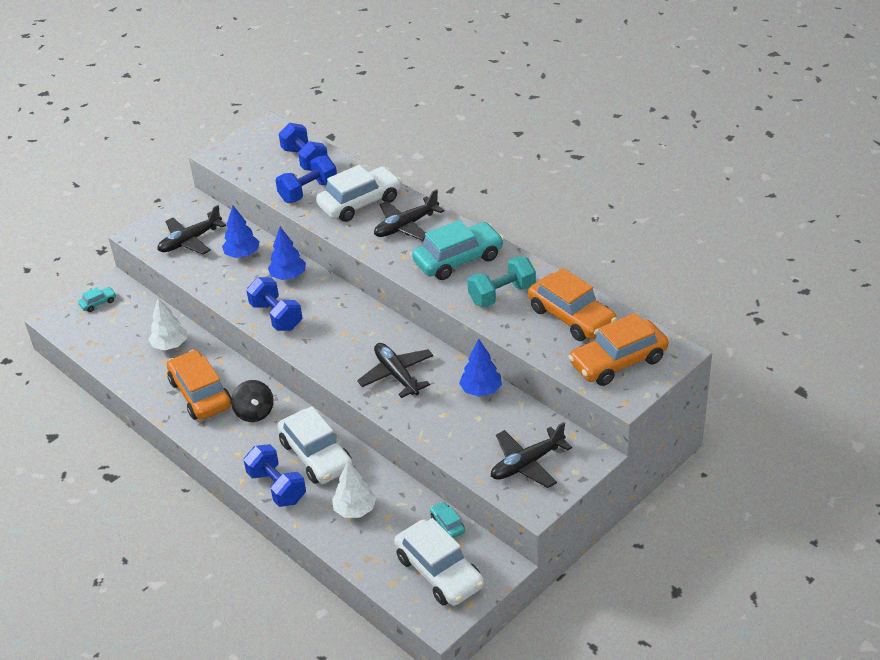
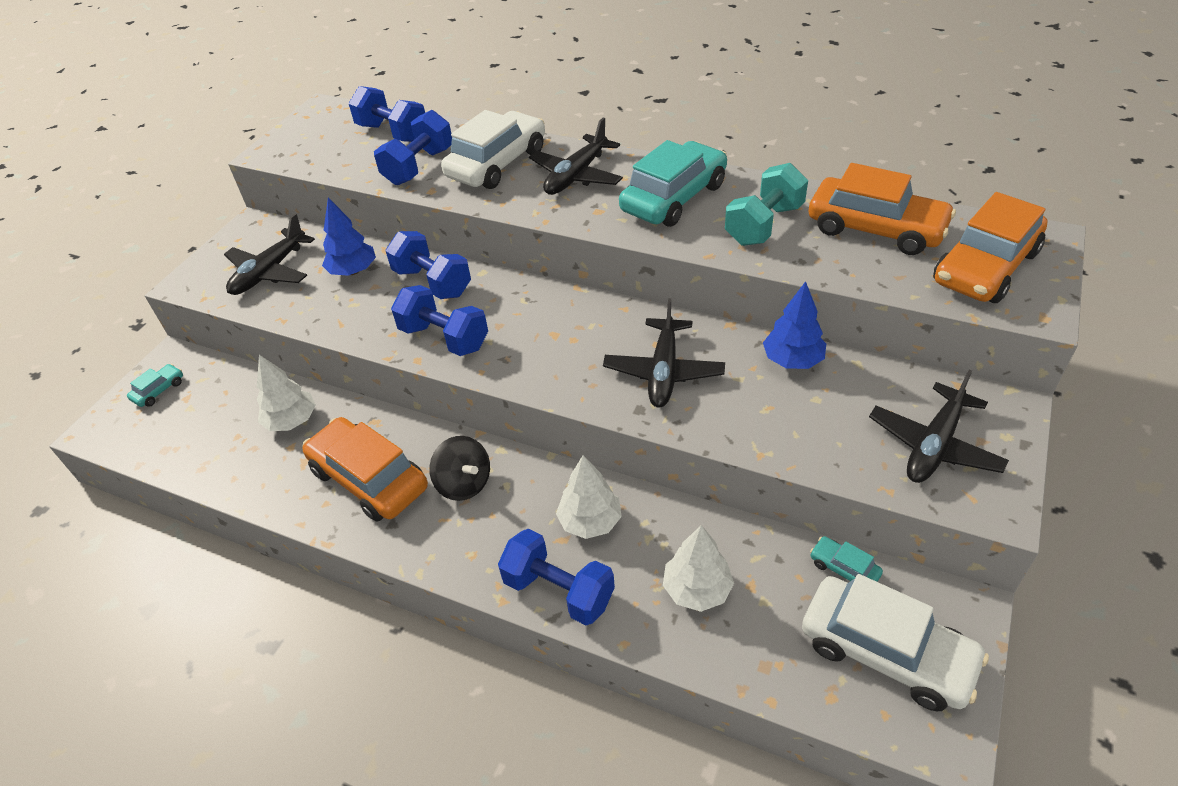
camera: 20 degrees left, 5 degrees up
(288, 276) = (432, 282): blue tree -> blue dumbbell
(316, 455) = (590, 521): white car -> white tree
(397, 375) = (663, 371): black plane -> black plane turned 120 degrees counterclockwise

